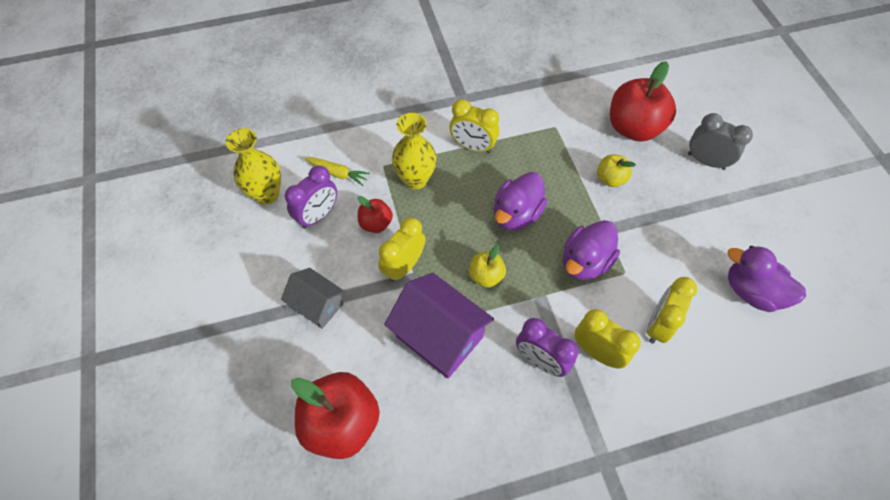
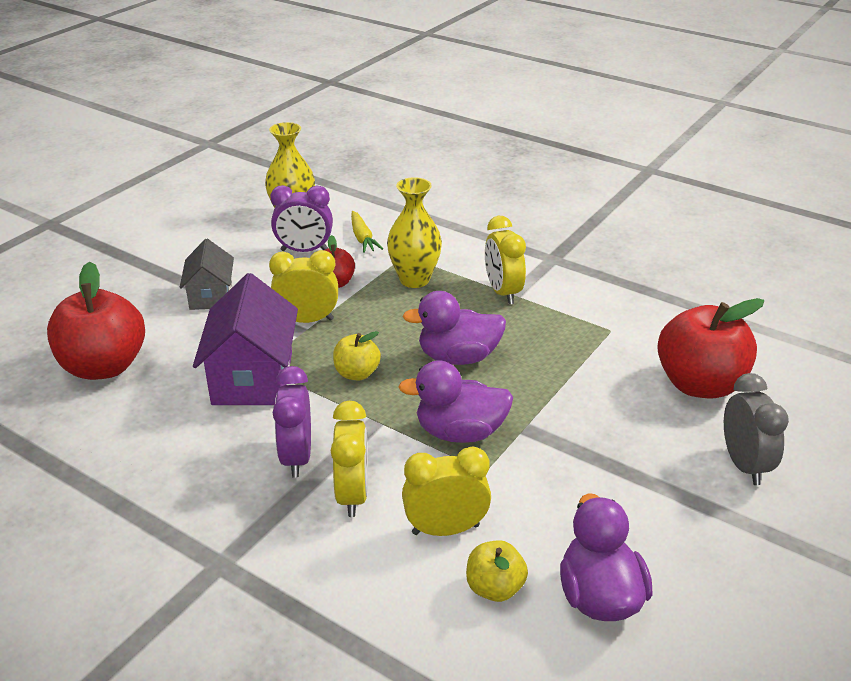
camera: 50 degrees right, 25 degrees down
(610, 179) = (599, 400): yellow apple -> yellow apple (494, 588)

